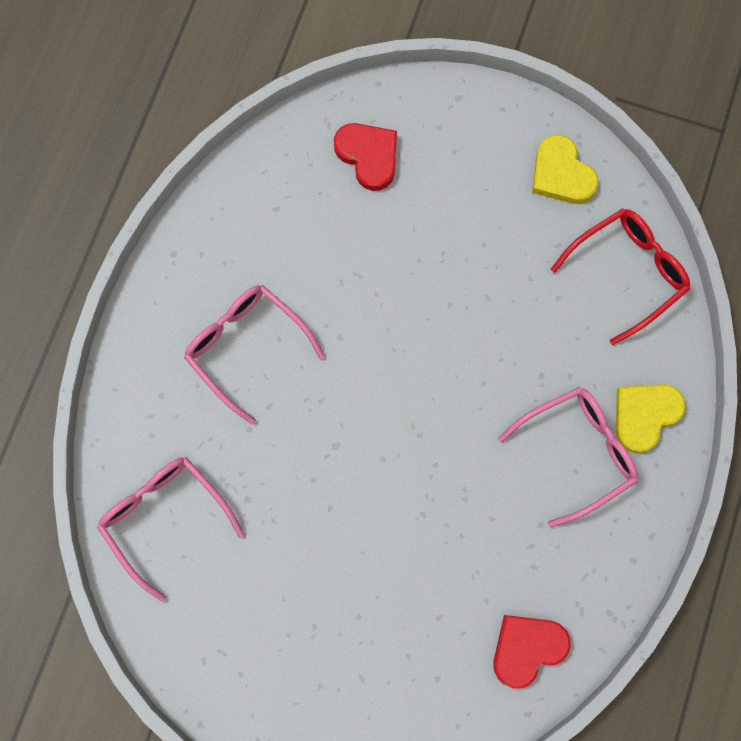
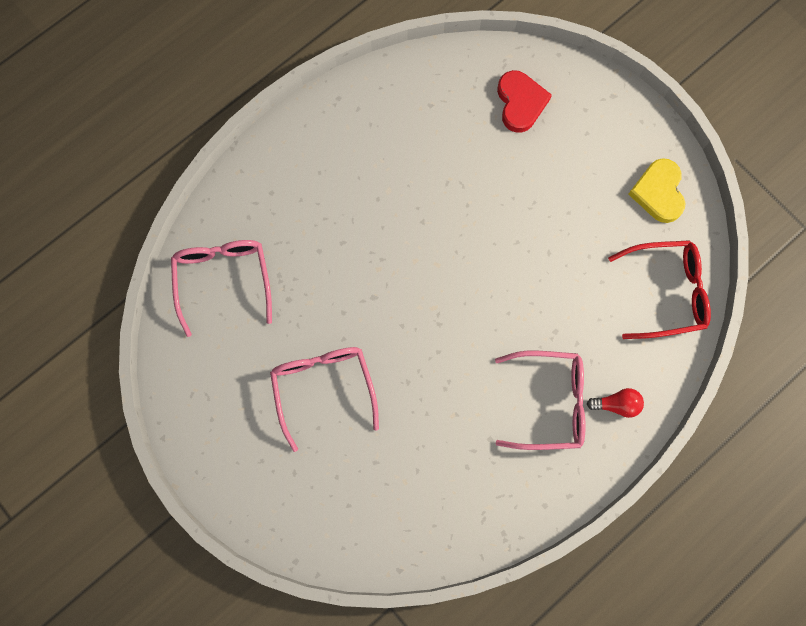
camera: 30 degrees right, 0 degrees up
(246, 347) = (351, 192): pink glasses -> pink glasses (323, 387)
(527, 648) = (426, 522): red heart -> none
(644, 415) = (616, 404): yellow heart -> red light bulb

